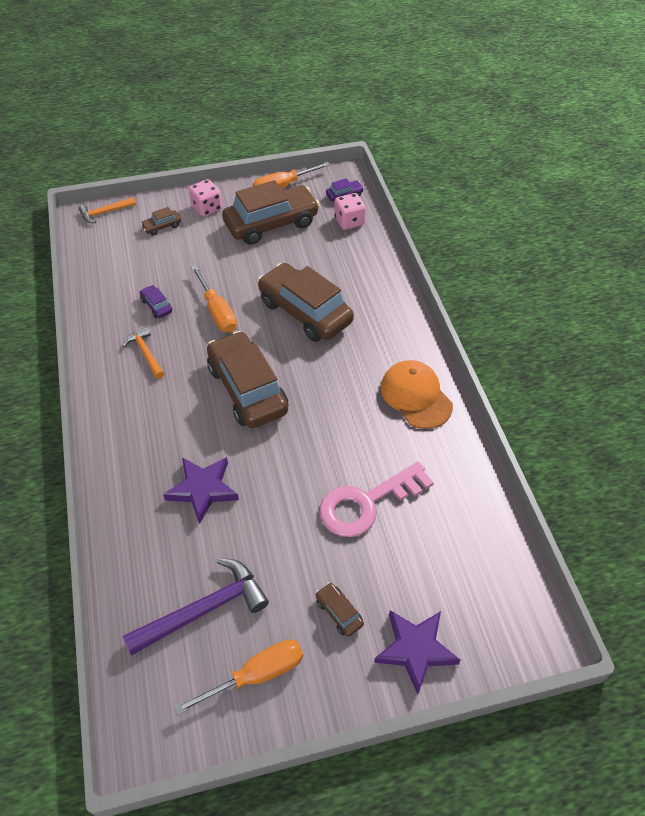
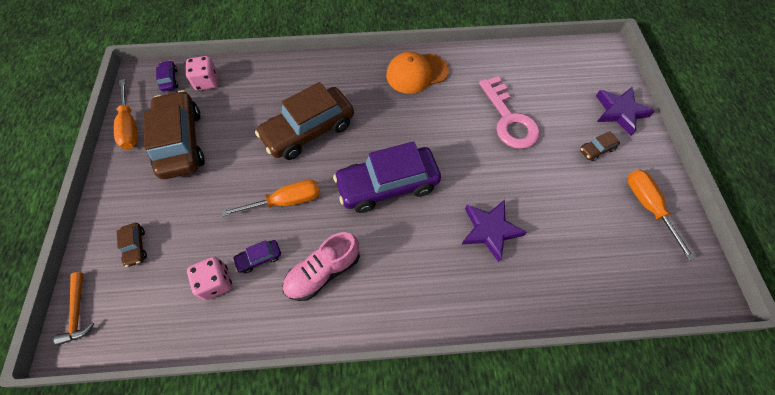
camera: 80 degrees left, 10 degrees up
(146, 353) = (323, 272): orange hammer -> pink shoe
(203, 610) = (600, 238): purple hammer -> none
(207, 208) = (127, 198): pink dice -> pink dice (216, 282)
(247, 389) = (387, 185): brown car -> purple car

